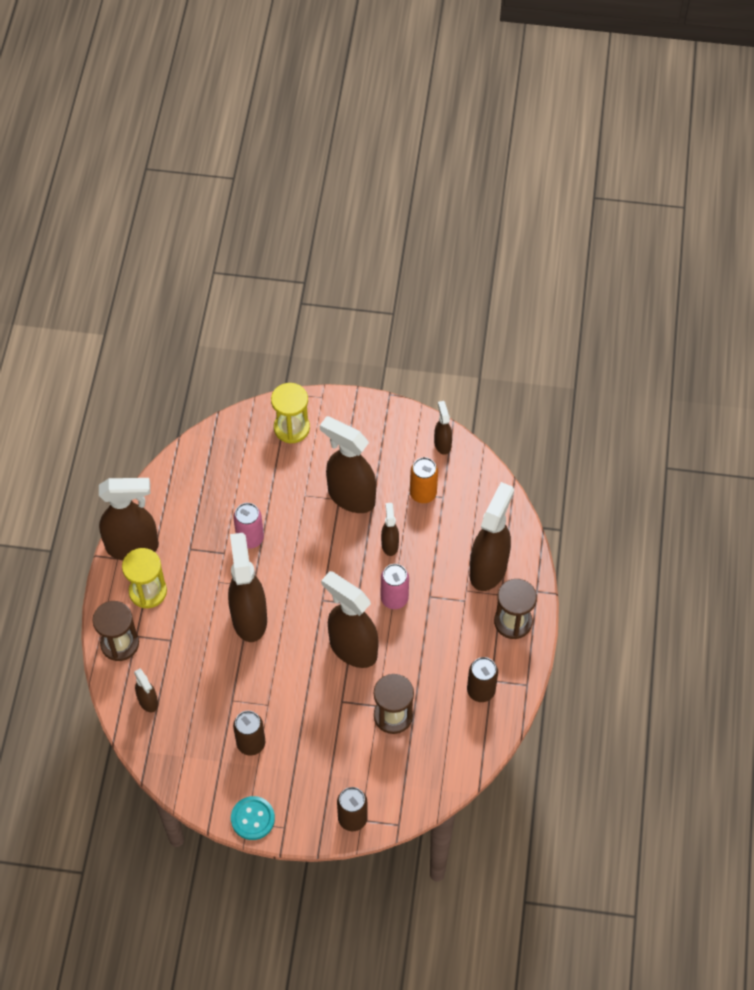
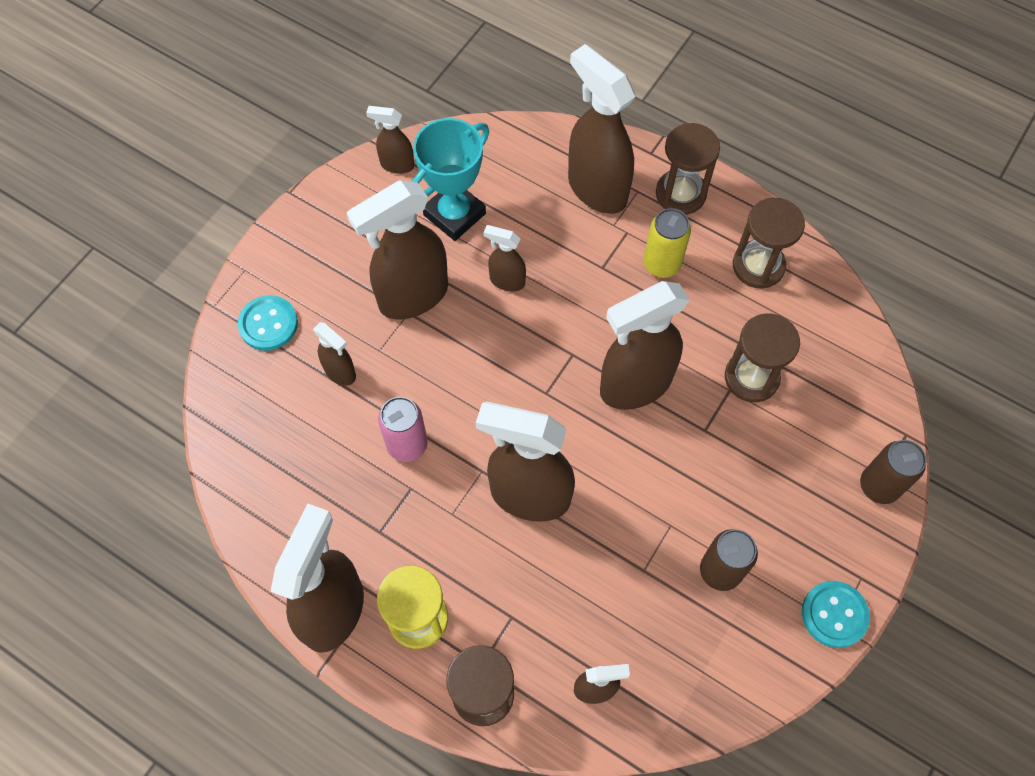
camera: 65 degrees left, 5 degrees up
(279, 481) = (340, 372): none -> brown spray bottle
(291, 428) = (268, 324): yellow hourglass -> turquoise button
(394, 598) = (586, 307): pink can -> none
(423, 493) = (454, 214): orange can -> turquoise trophy
(450, 631) = (661, 264): none -> yellow can
(481, 691) = (758, 266): brown can -> brown hourglass

